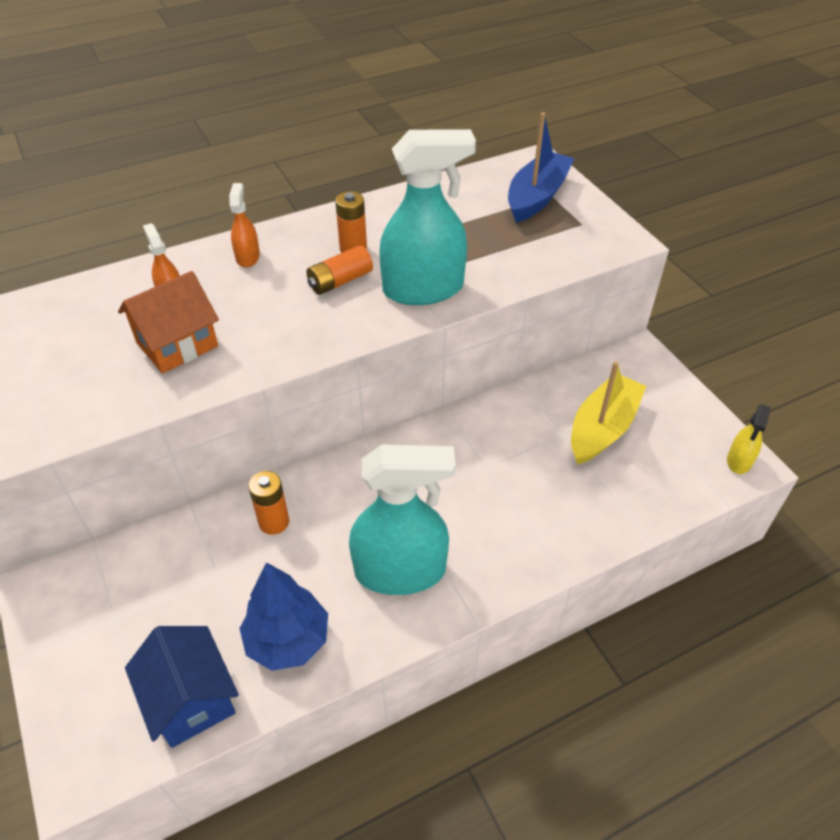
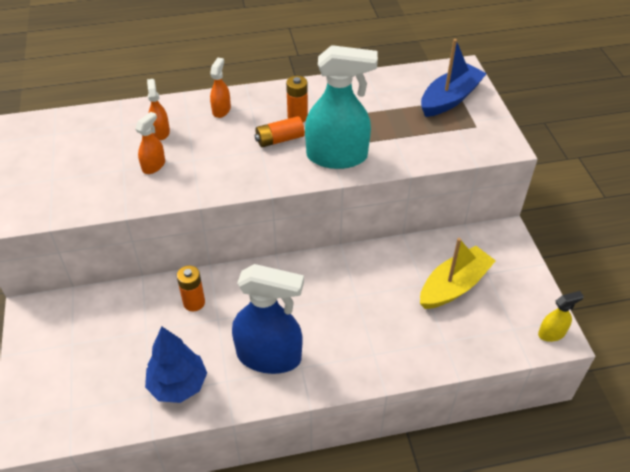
camera: 15 degrees right, 0 degrees up
(177, 344) = (154, 165): orange house -> orange spray bottle
(191, 699) = (105, 407): blue house -> none
(400, 571) = (269, 356): turquoise spray bottle -> blue spray bottle
(739, 461) = (552, 333): yellow spray bottle -> yellow spray bottle turned 150 degrees counterclockwise

